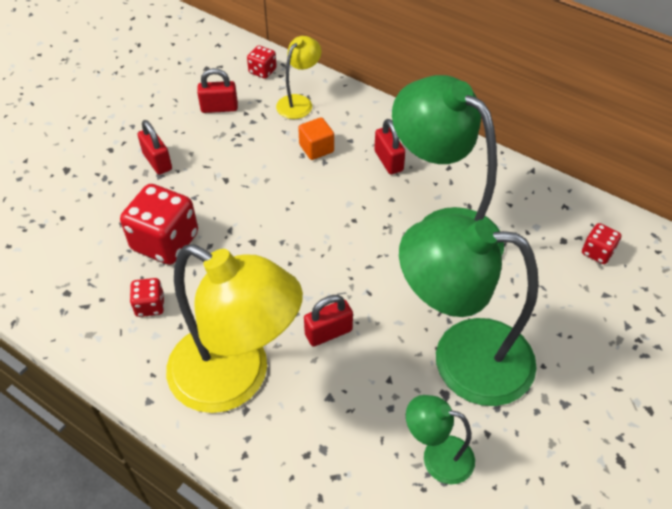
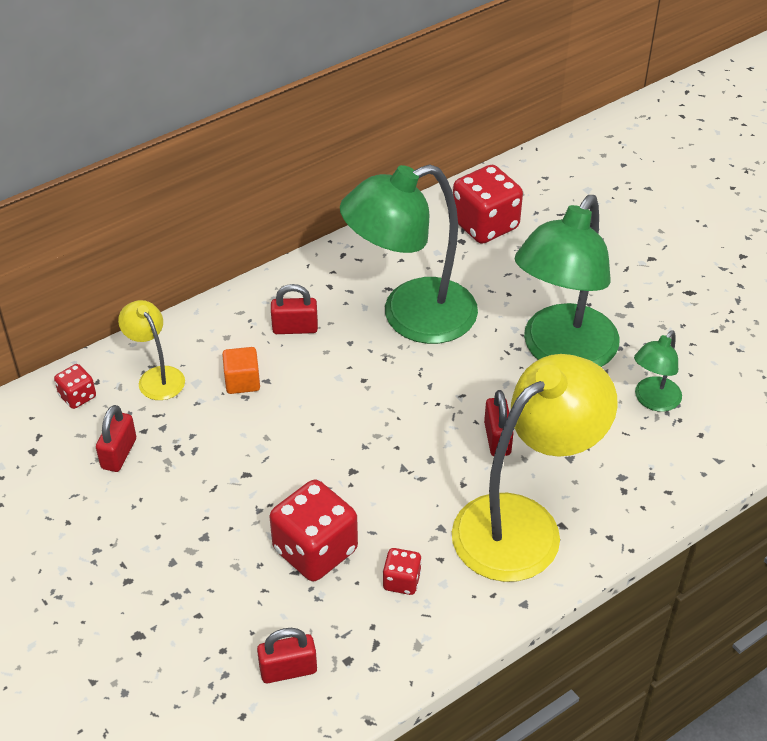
camera: 70 degrees left, 5 degrees down
(157, 161) = (179, 534): red padlock -> red padlock (288, 670)
(597, 252) = (485, 225): red dice -> red dice, size x2.01

